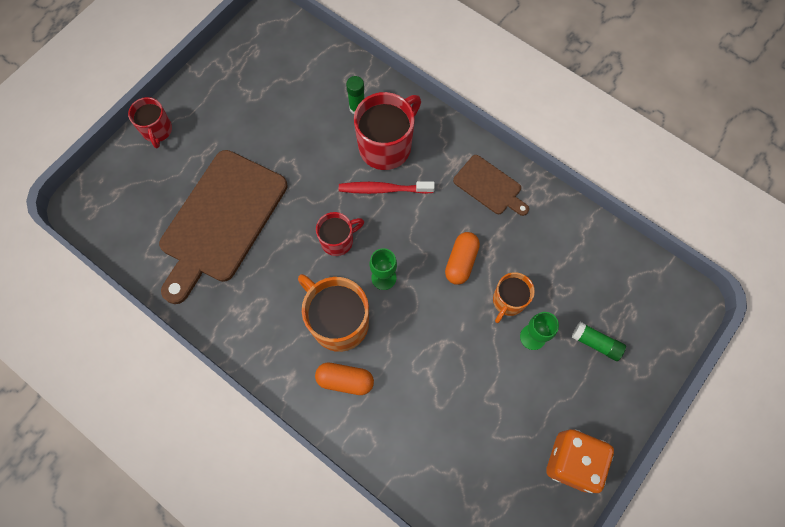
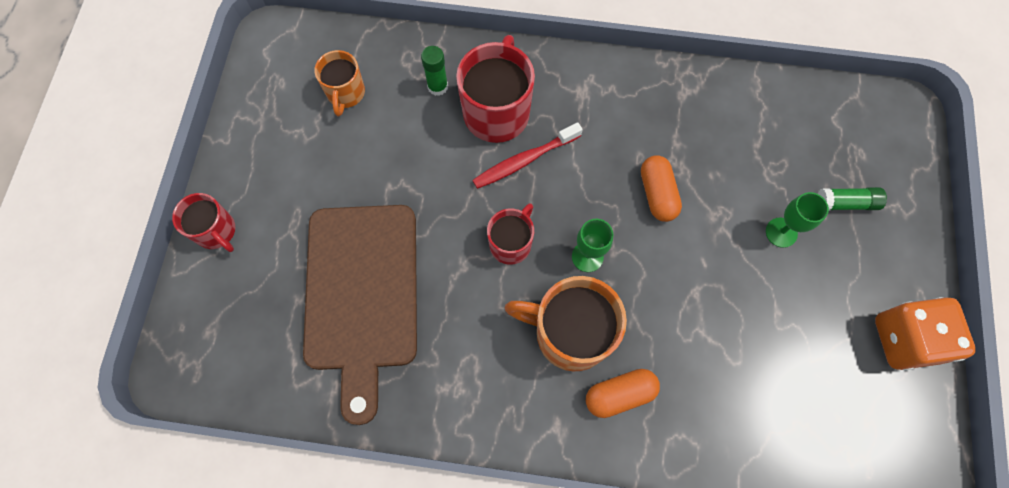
camera: 30 degrees left, 0 degrees up
(489, 186) = (634, 98): brown cutting board -> none
(508, 301) = (732, 208): orange mug -> orange mug (345, 93)

